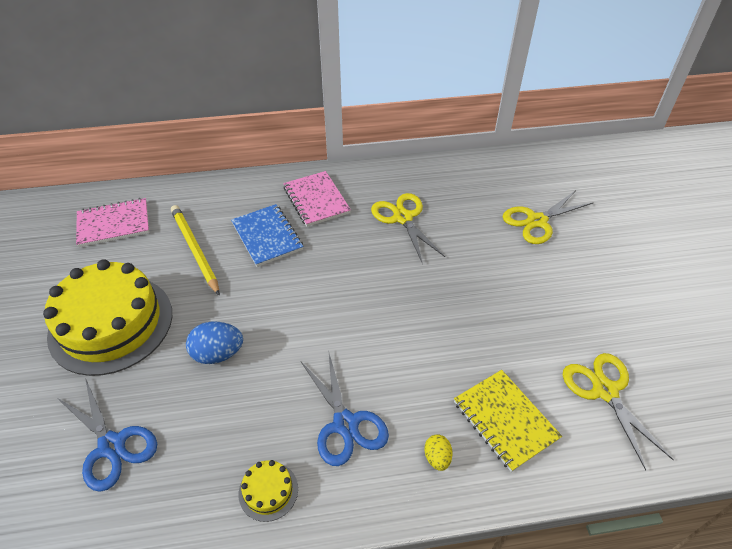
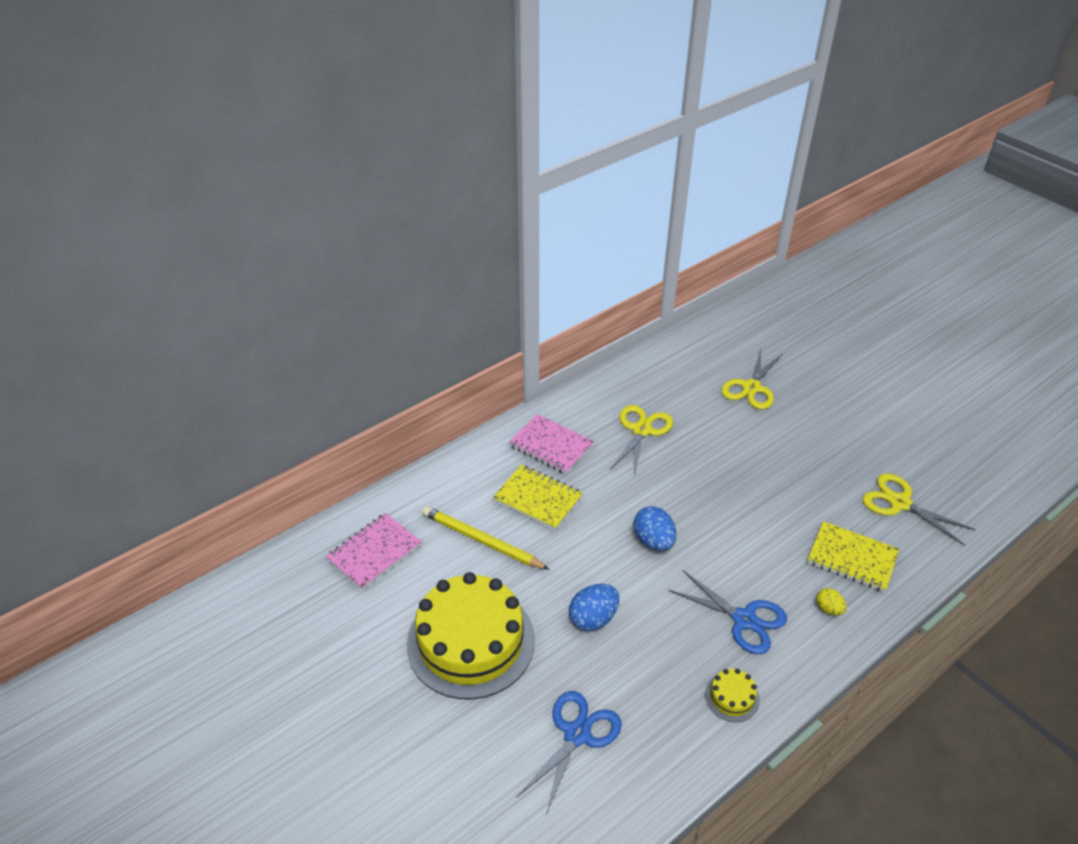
camera: 30 degrees left, 5 degrees down
(112, 446) = (577, 734): blue scissors -> blue scissors turned 75 degrees counterclockwise
(267, 236) = (538, 499): blue notebook -> yellow notebook
(328, 313) = (653, 541): none -> blue egg
(403, 218) = (641, 430): yellow scissors -> yellow scissors turned 75 degrees clockwise

